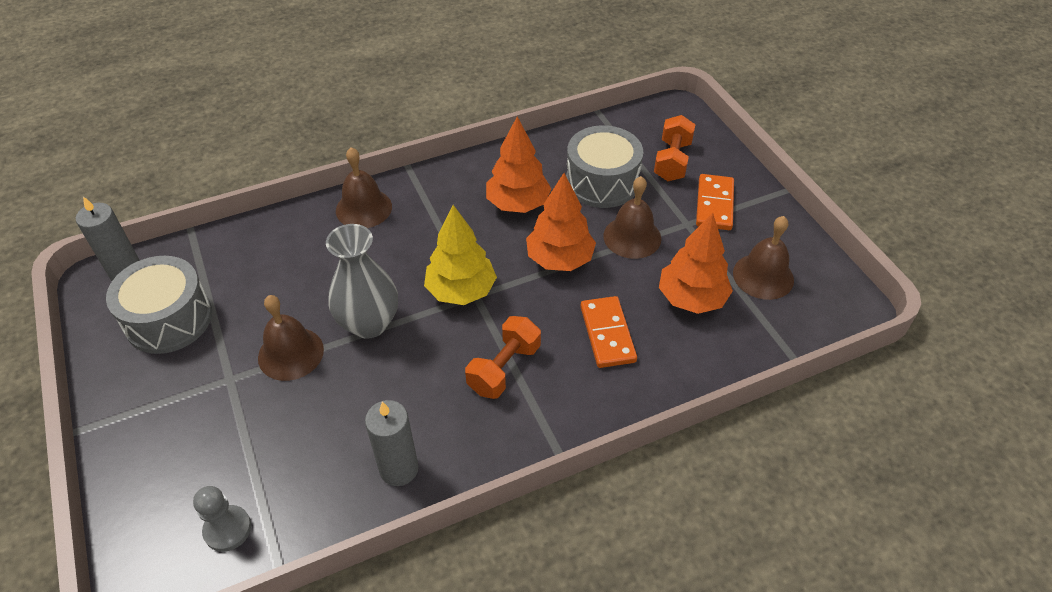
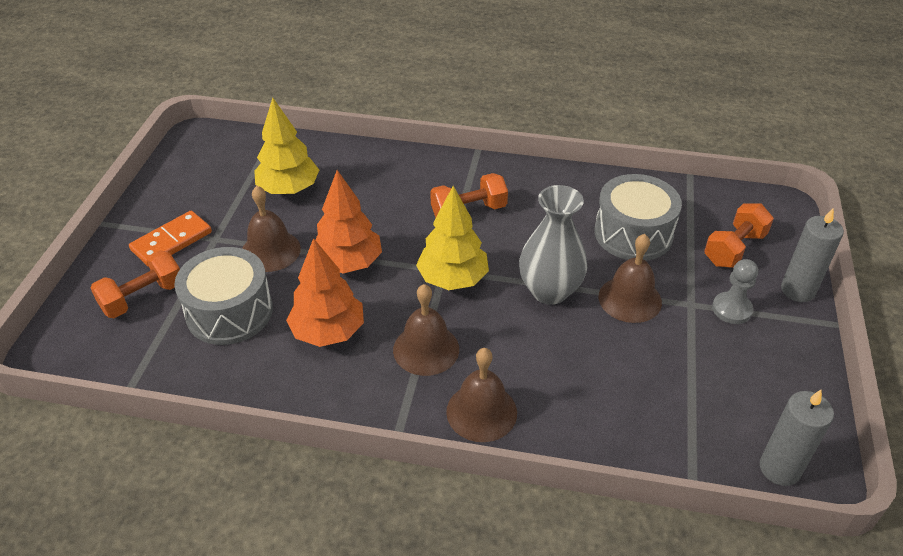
camera: 145 degrees left, 5 degrees down
(169, 319) = (737, 386): grey drum -> grey drum (633, 233)
(197, 475) = (734, 249): none -> orange dumbbell
(227, 529) = (719, 210): grey pawn -> grey pawn (731, 309)
(399, 469) = (586, 191): grey candle -> grey candle (797, 290)
(607, 334) = (374, 197): orange domino -> none
(691, 298) = (289, 189): orange tree -> yellow tree
(763, 276) = (220, 178): brown bell -> brown bell (426, 349)

